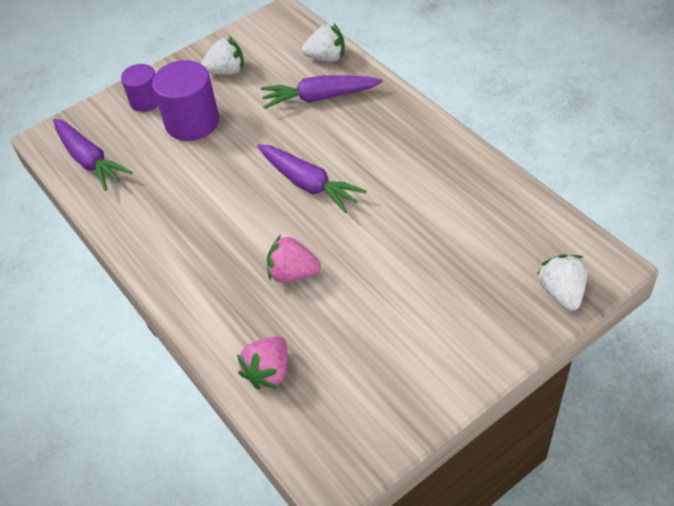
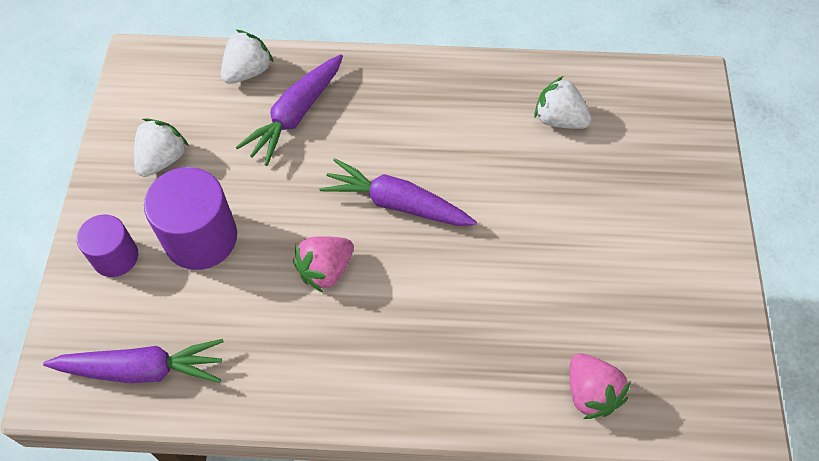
camera: 55 degrees left, 10 degrees up
(293, 273) = (494, 293): pink strawberry -> pink strawberry (325, 270)
(308, 184) = (397, 203): purple carrot -> purple carrot turned 150 degrees counterclockwise
(561, 293) = (694, 127): white strawberry -> white strawberry (559, 119)

